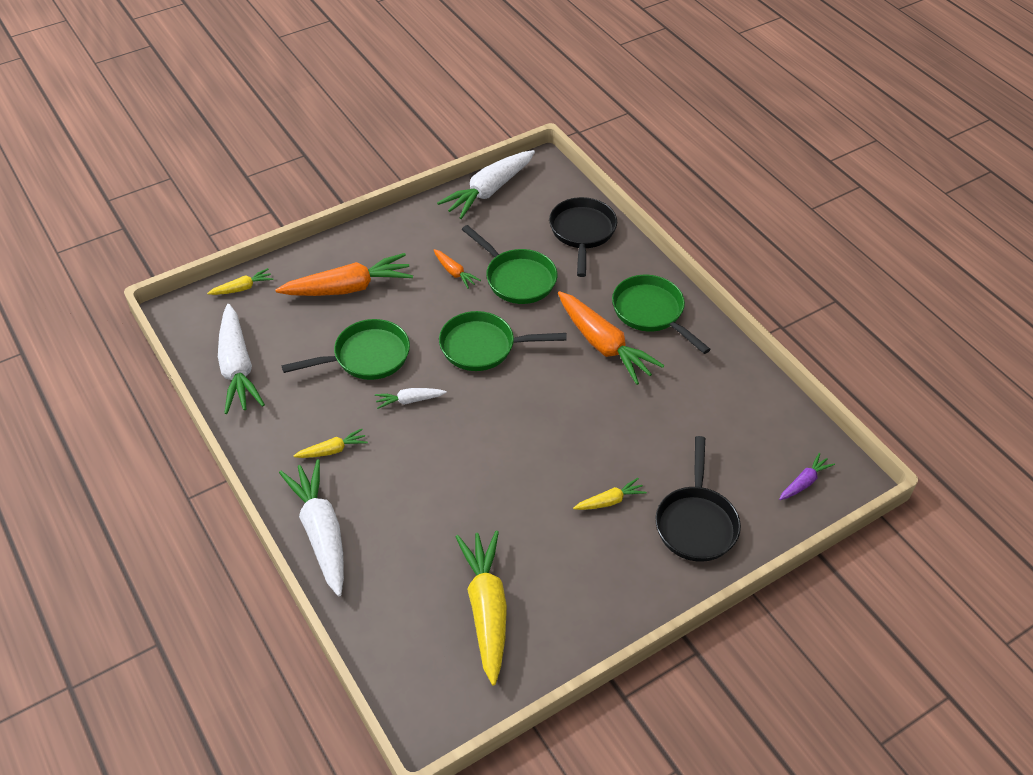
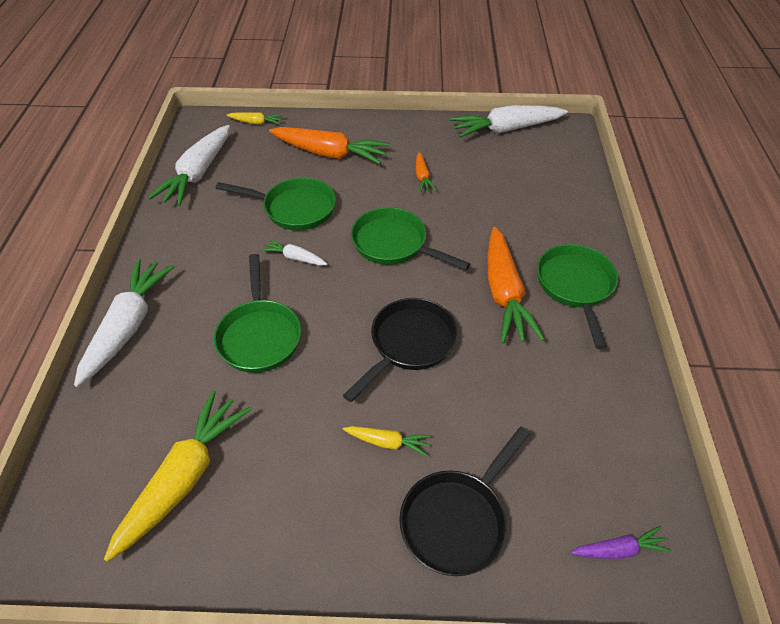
camera: 35 degrees right, 0 degrees up
(332, 450) = (200, 266): yellow carrot -> none
(517, 278) = (471, 204): green pan -> green pan (259, 335)
(582, 232) = (562, 192): black pan -> black pan (409, 344)

